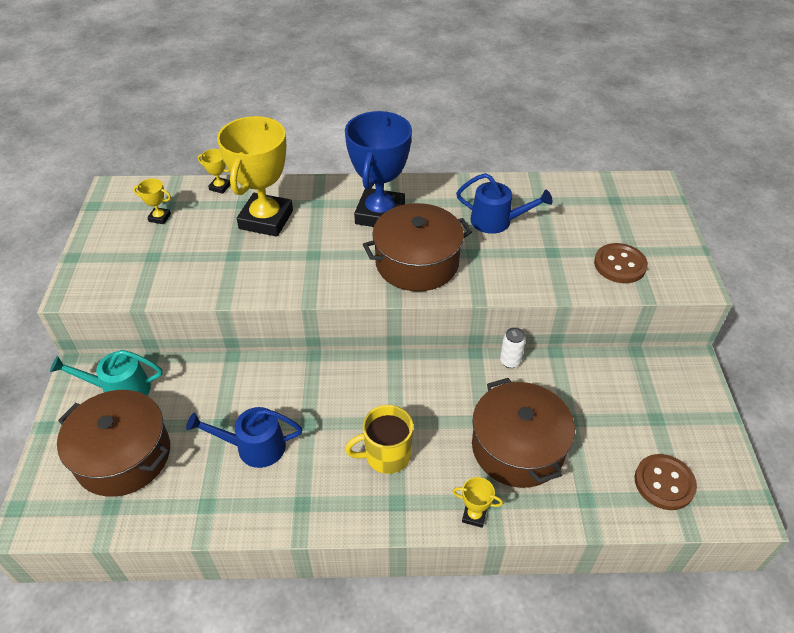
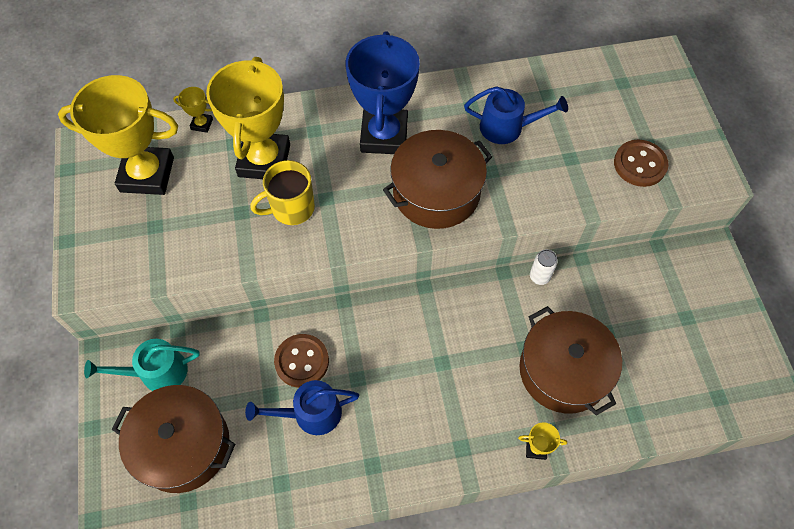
camera: 10 degrees left, 15 degrees up
(159, 218) = (147, 174): yellow trophy -> yellow trophy, size x2.50
(386, 455) = (441, 400): yellow mug -> yellow mug (291, 208)
(664, 483) = (702, 384): brown button -> brown button (302, 361)

